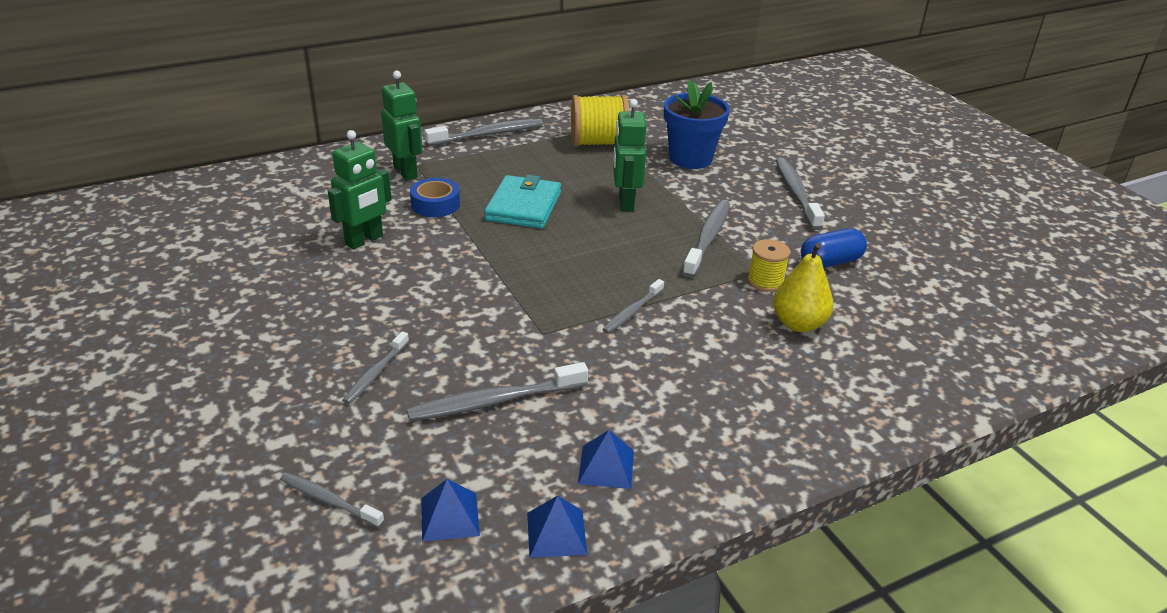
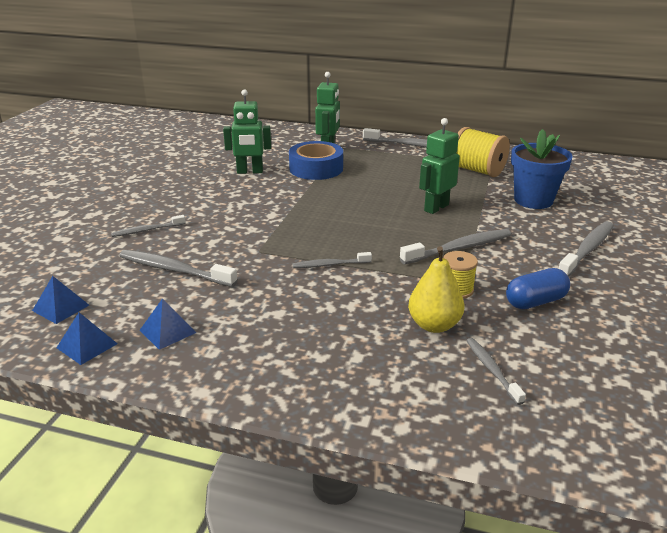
camera: 45 degrees right, 5 degrees down
(329, 500) = (33, 271): grey toothbrush -> grey toothbrush (492, 370)
(435, 204) = (316, 168): blue tape -> blue tape, size x1.52
(523, 206) = (365, 187): turquoise wallet -> none
(830, 262) = (535, 302): blue capsule -> blue capsule turned 45 degrees counterclockwise

